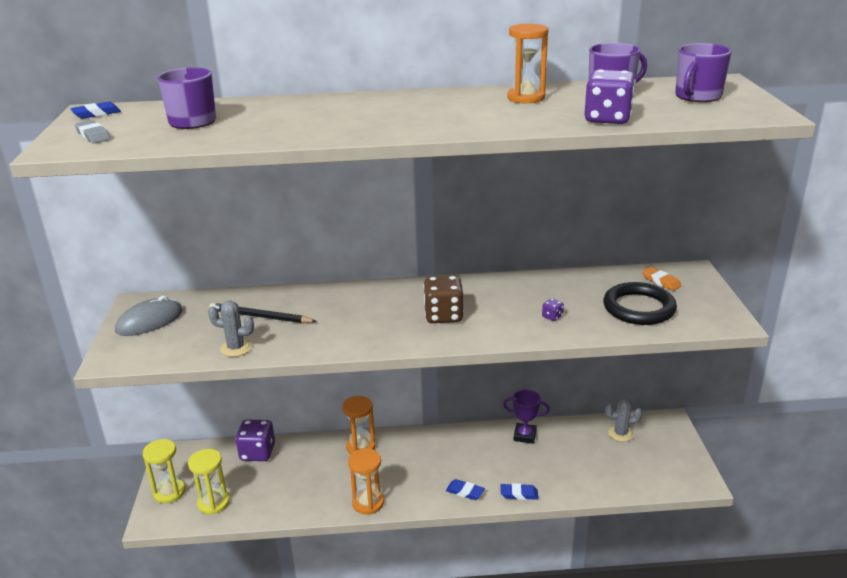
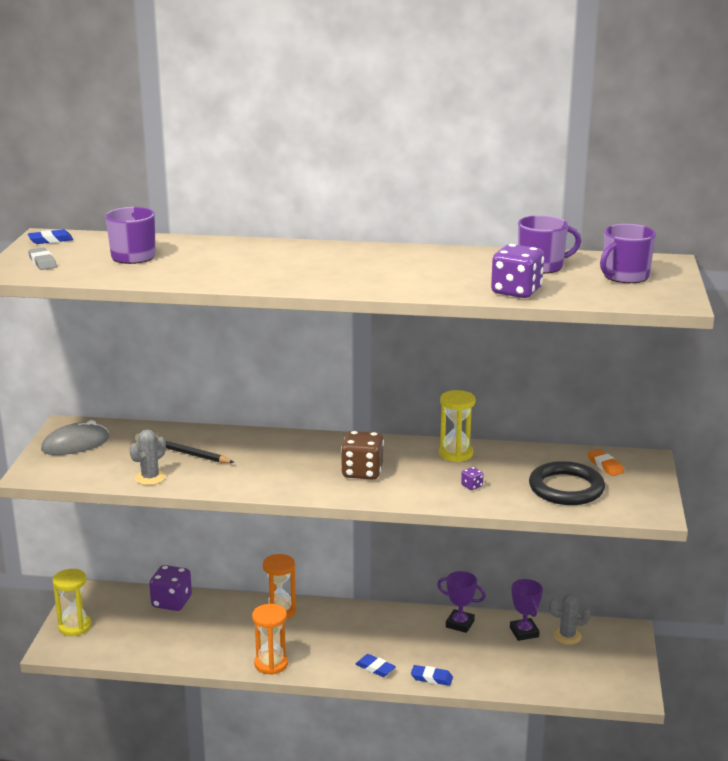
camera: 10 degrees right, 5 degrees down
(213, 503) = (116, 642): yellow hourglass -> yellow hourglass (455, 454)
(236, 348) = (150, 478): grey cactus -> grey cactus turned 75 degrees counterclockwise
(526, 98) = (455, 262): orange hourglass -> none
(583, 435) = (524, 632): none -> purple trophy

